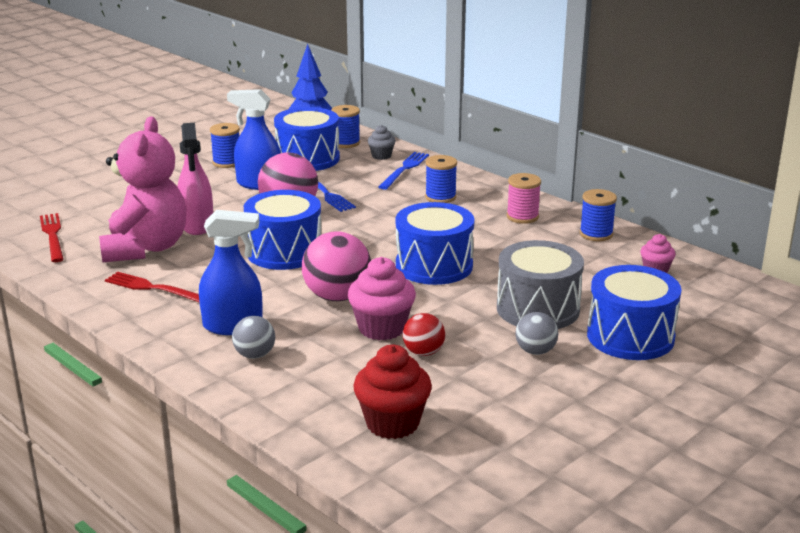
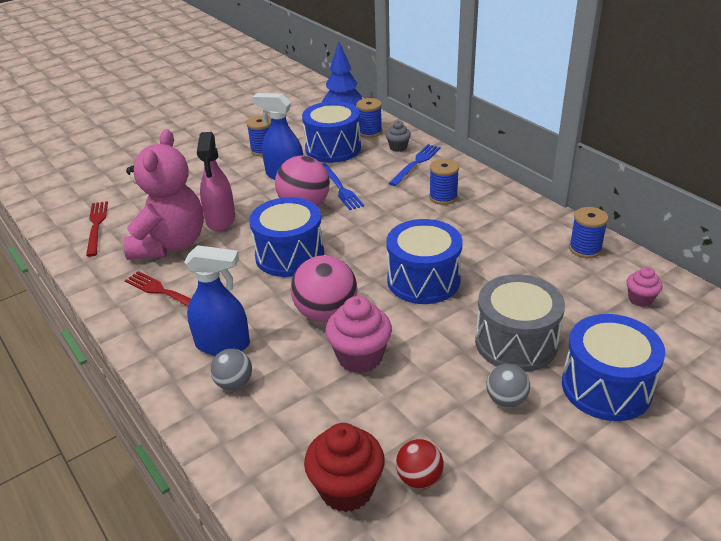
camera: 10 degrees right, 10 degrees up
(423, 352) = (394, 392): red ball -> red ball (419, 478)
(522, 217) = (516, 224): pink spool -> none

